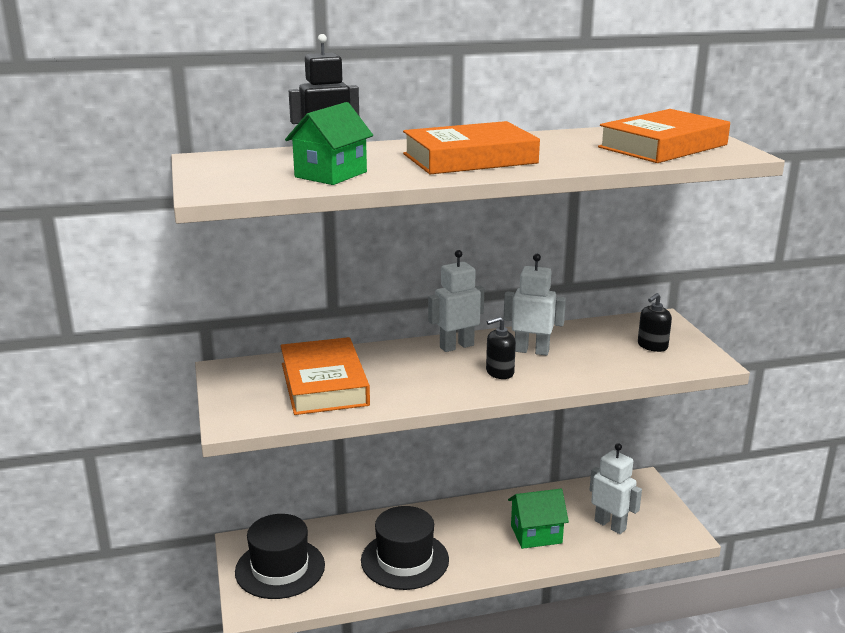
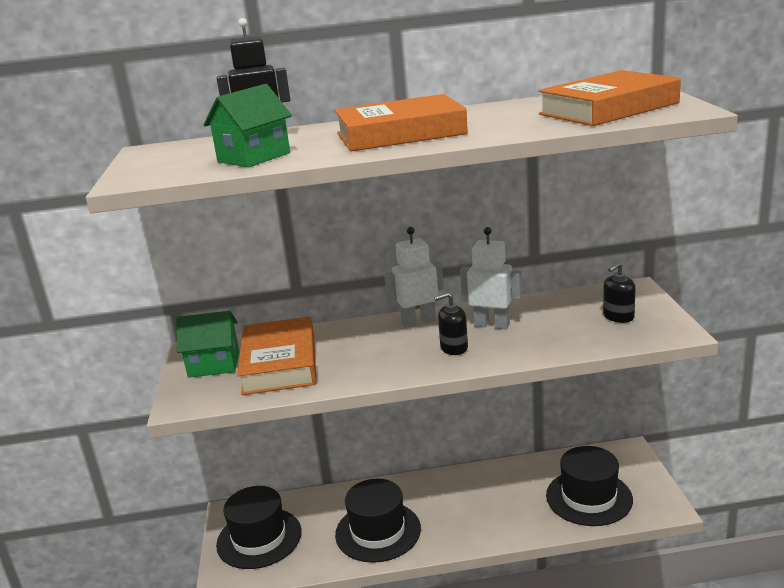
camera: 10 degrees right, 0 degrees up
(536, 534) = (511, 506): green house -> green house (214, 364)
(610, 525) = (589, 497): white robot -> black hat

